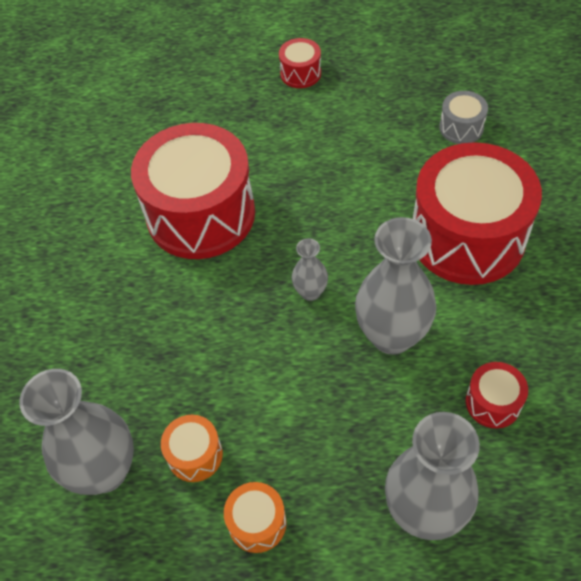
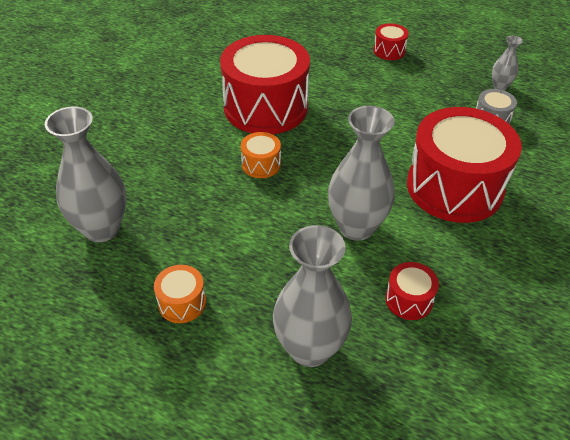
camera: 20 degrees right, 10 degrees down
(195, 455) = (167, 244): orange drum -> orange drum (261, 164)
(310, 292) = (313, 179): grey vase -> grey vase (500, 86)

